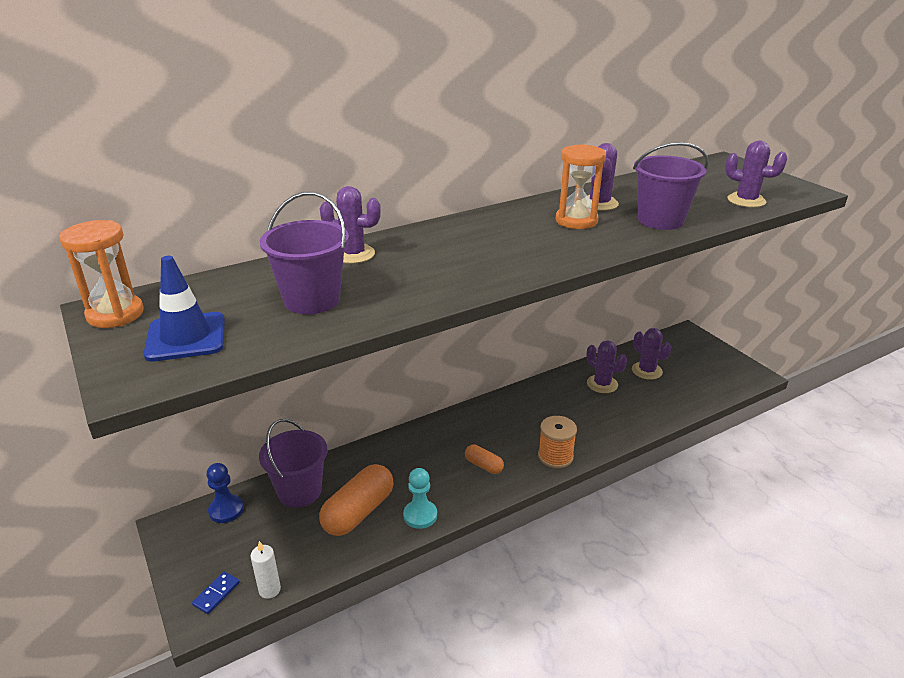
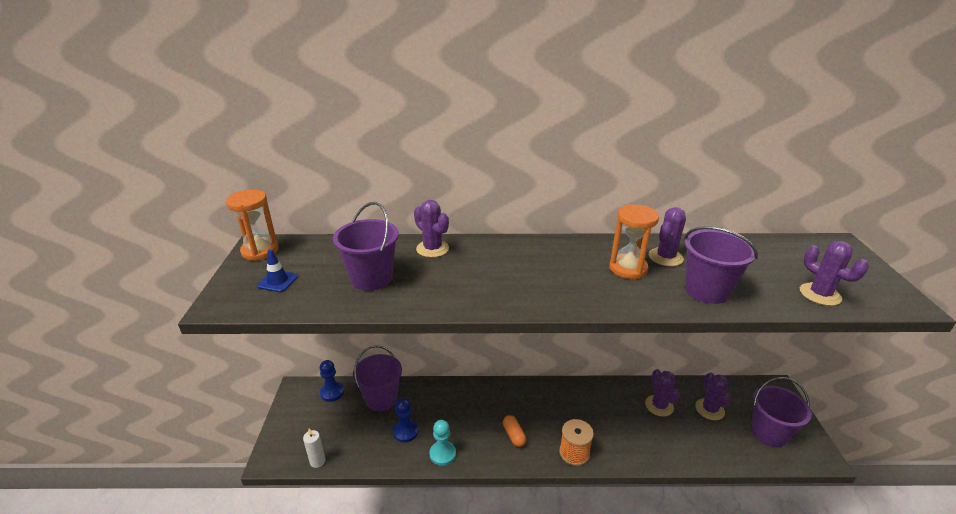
camera: 30 degrees right, 0 degrees up
(186, 337) = (277, 281): blue traffic cone -> blue traffic cone, size x0.61
(216, 594) = (289, 448): blue domino -> none
(358, 512) = (405, 431): orange capsule -> blue pawn
(706, 372) = (769, 433): none -> purple bucket

